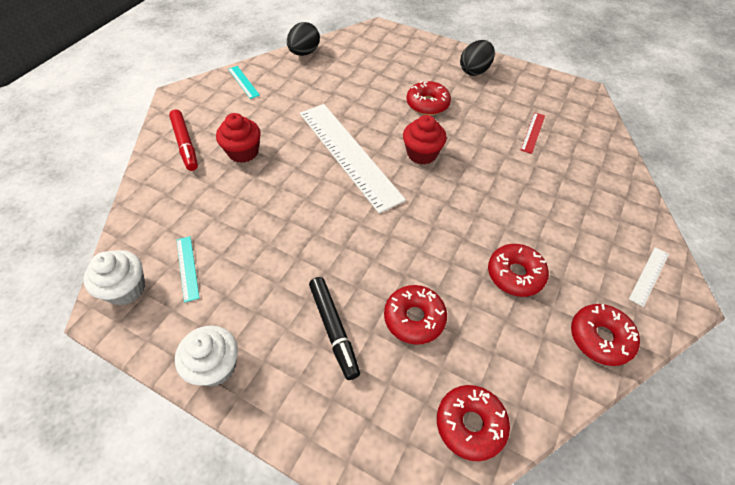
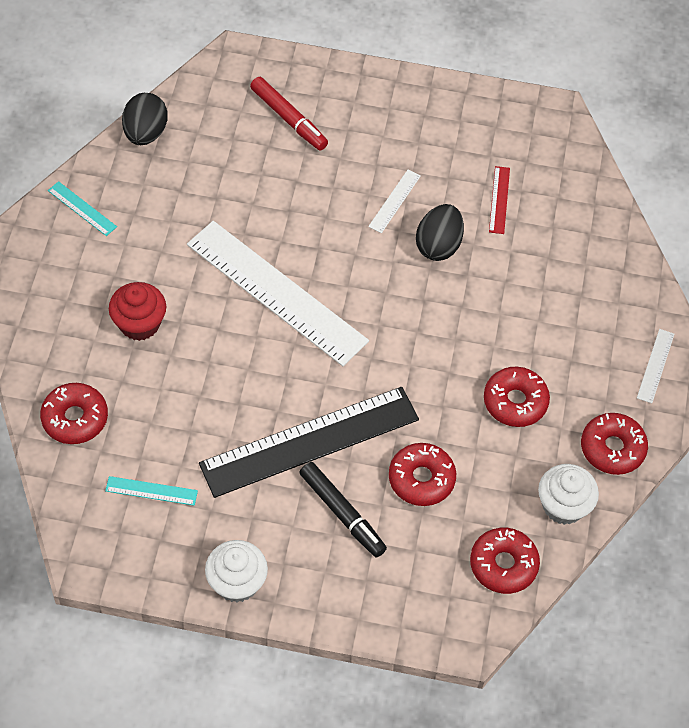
camera: 20 degrees left, 5 degrees up
(126, 289) = (96, 532): white cupcake -> white cupcake (563, 505)
(185, 144) = (56, 330): red marker -> red marker (288, 118)
(187, 268) = (151, 491): turquoise ruler -> turquoise ruler turned 45 degrees counterclockwise
(330, 262) = (309, 441): none -> black ruler
(422, 154) = (368, 268): red cupcake -> none
(427, 104) = (352, 185): red donut -> red donut (75, 418)
(454, 118) = (394, 201): none -> white ruler
(474, 71) = (400, 110): black egg -> black egg (438, 245)

